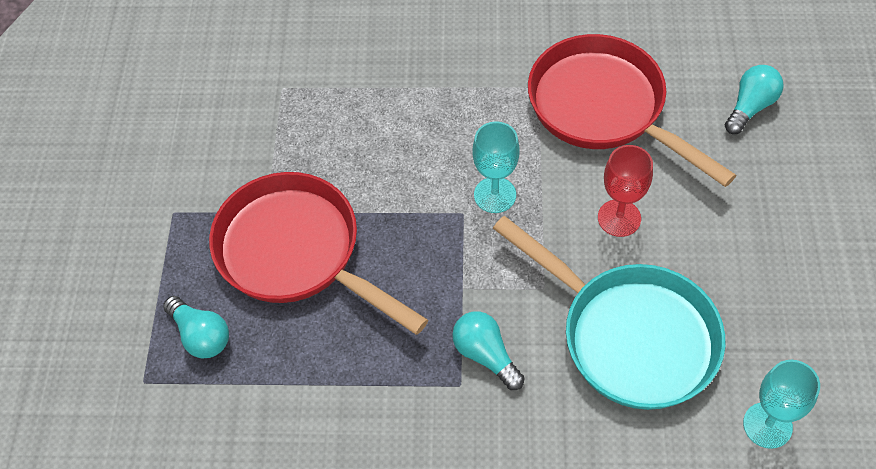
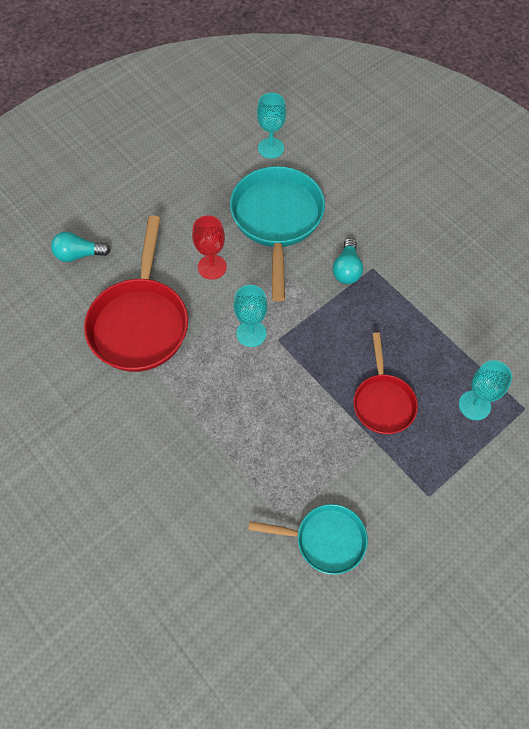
camera: 135 degrees left, 5 degrees up
(201, 335) = (474, 405): turquoise light bulb -> turquoise goblet
(233, 104) = (325, 540): none -> turquoise pan
(296, 252) = (383, 402): red pan -> red pan, size x0.59

